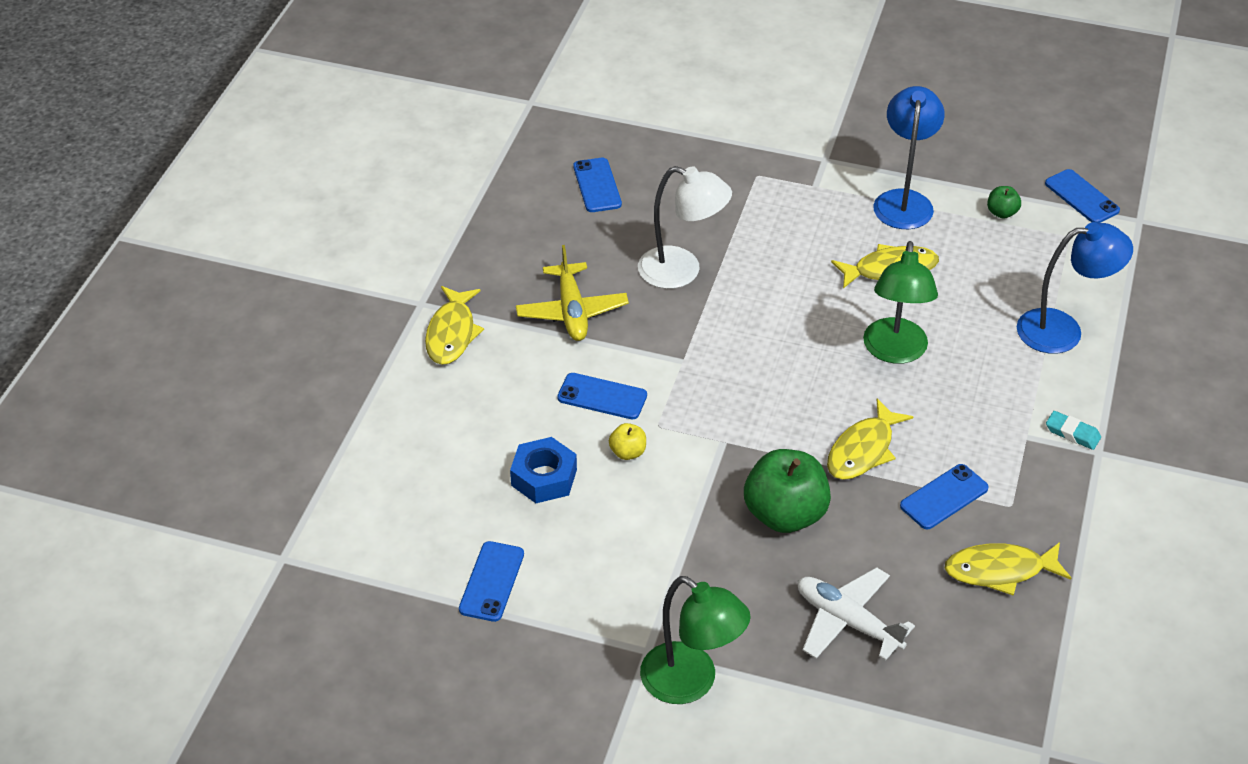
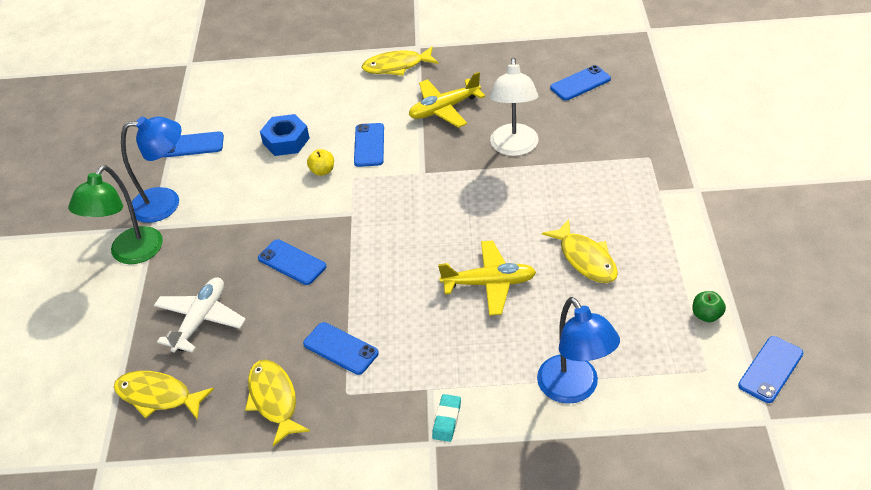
camera: 75 degrees right, 0 degrees up
(785, 514) = (292, 262): green apple -> blue phone
(863, 450) = (372, 290): yellow fish -> yellow fish (158, 396)
(895, 352) = (489, 283): green lamp -> yellow plane
(904, 201) = (678, 248): blue lamp -> blue lamp (166, 203)

